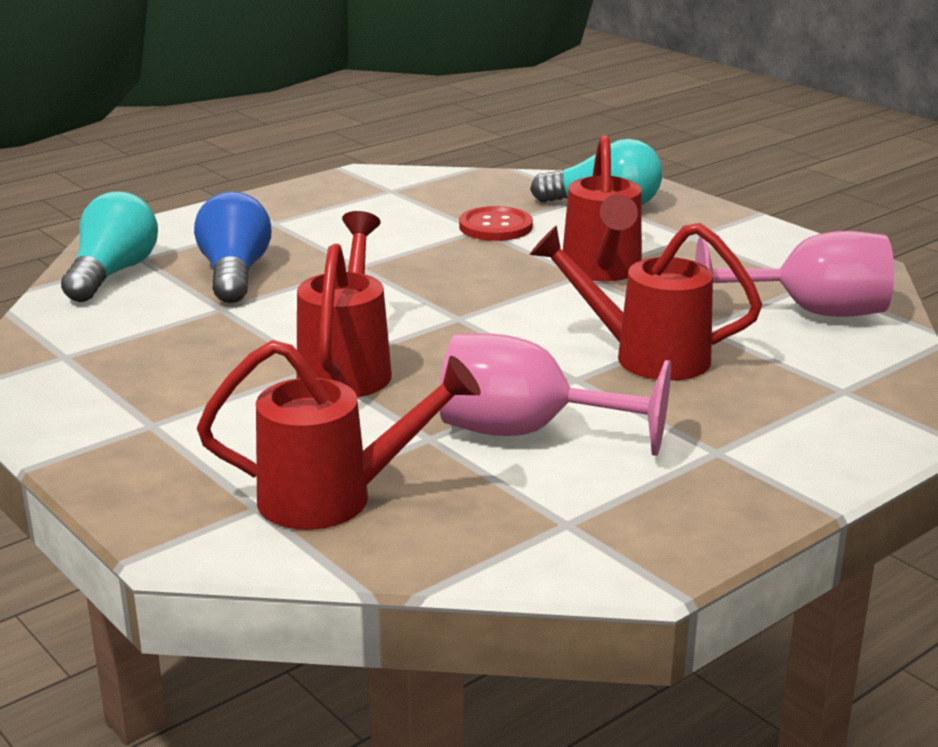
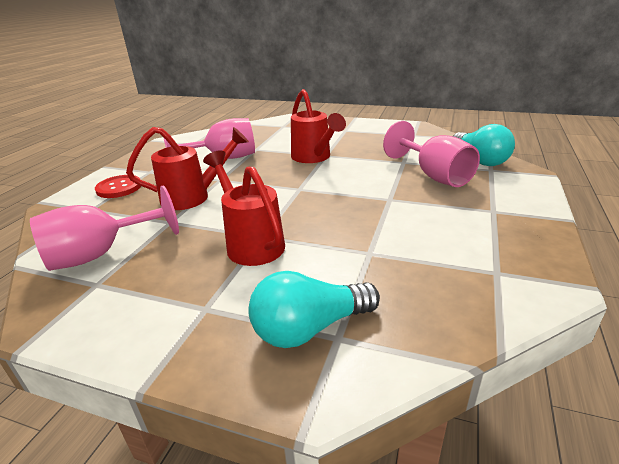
camera: 150 degrees right, 5 degrees up
(234, 274) = (434, 175): blue light bulb -> pink goblet
(335, 498) = (264, 132): red watering can -> none
(495, 227) = (362, 259): red button -> red button (119, 188)

